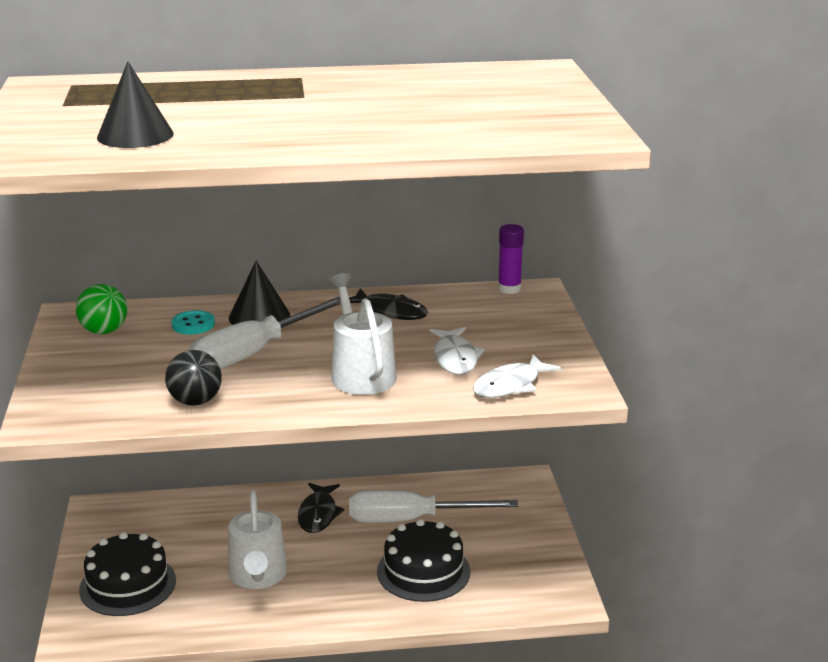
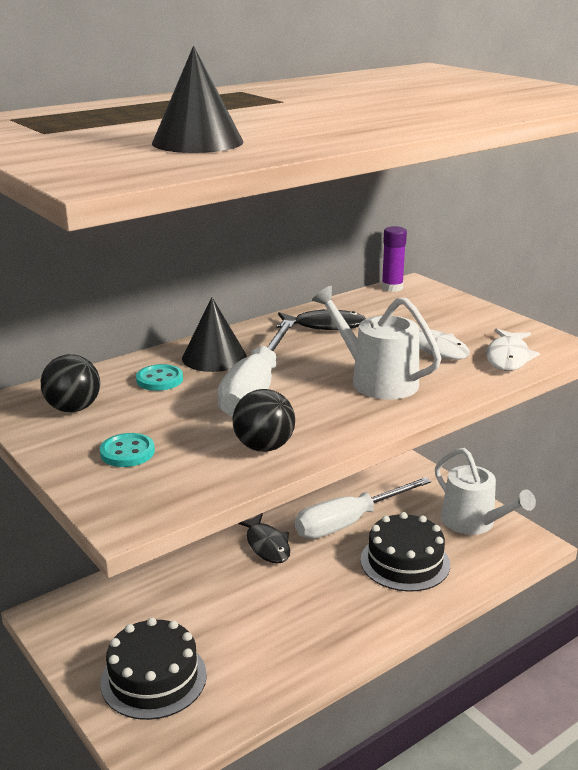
camera: 30 degrees left, 0 degrees up
(98, 376) = (127, 452): none -> turquoise button
(104, 331) = (73, 409): green ball -> black ball
(258, 576) = (270, 620): white watering can -> white watering can (473, 522)

